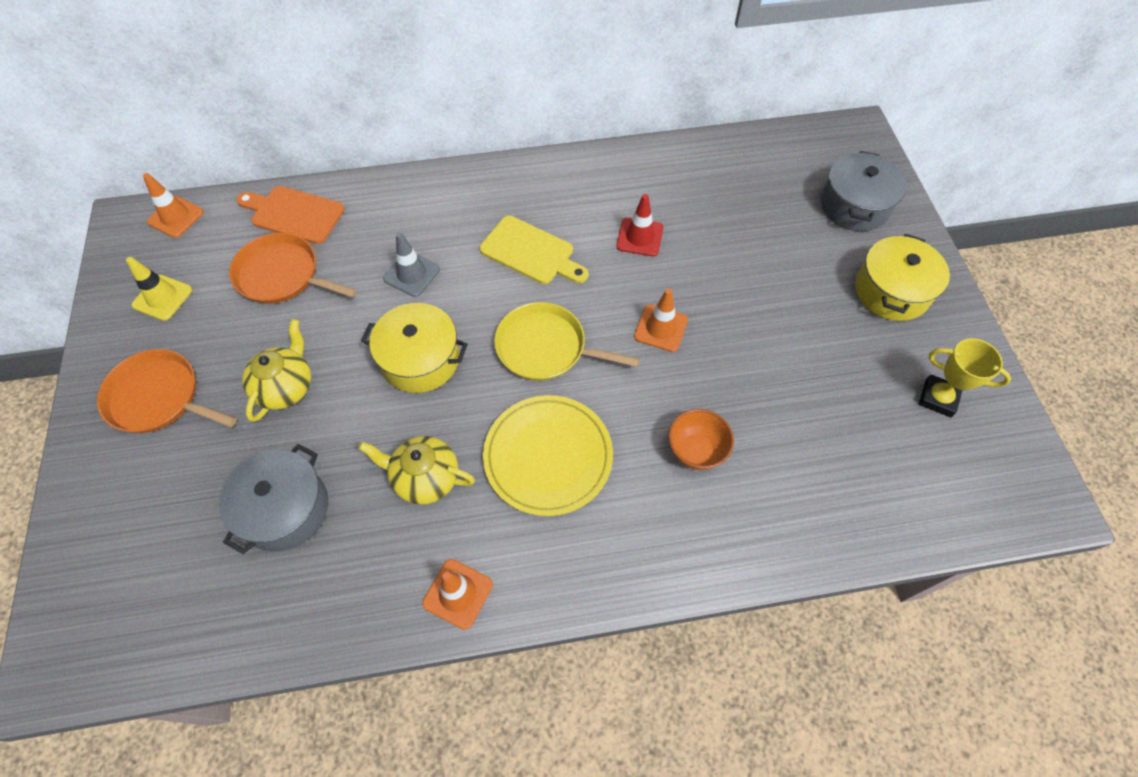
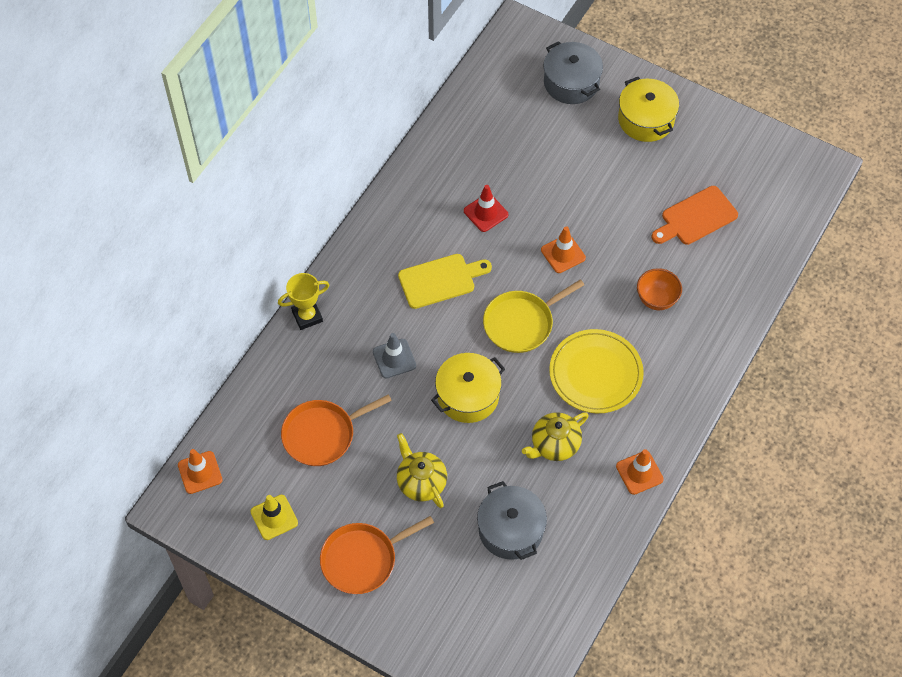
camera: 50 degrees left, 0 degrees up
(294, 214) = (270, 397): orange cutting board -> orange cutting board (696, 217)
(938, 398) = (728, 160): yellow trophy -> yellow trophy (307, 316)

